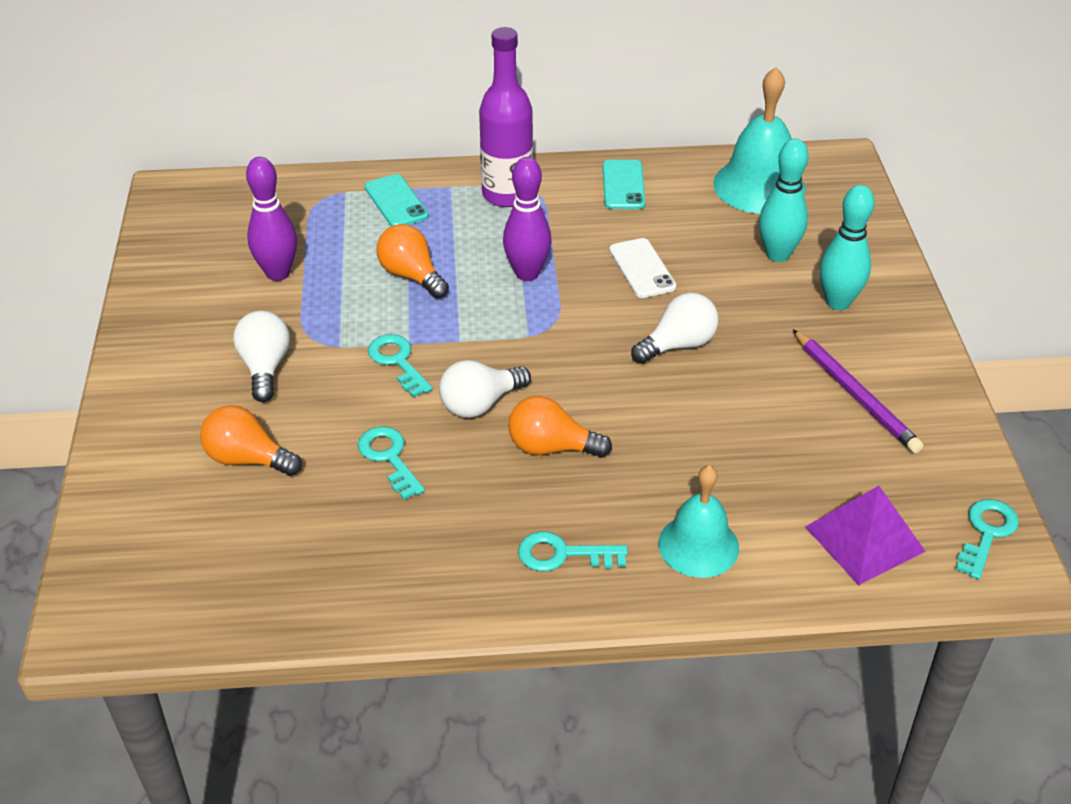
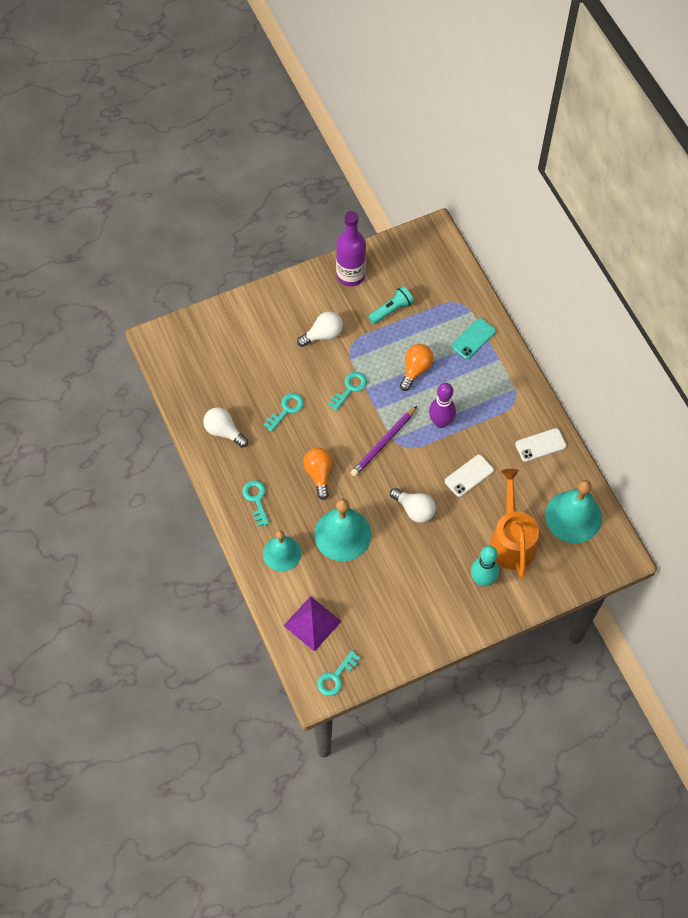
camera: 70 degrees right, 20 degrees up
(248, 459) = (264, 354): orange light bulb -> none
(278, 273) = (391, 310): purple bowling pin -> turquoise flashlight
(480, 404) = (335, 434): white light bulb -> white light bulb (224, 431)
(507, 194) = (504, 389): purple bottle -> purple bottle (350, 275)
(623, 185) = (540, 445): turquoise phone -> white phone
(690, 447) = (342, 534): none -> turquoise bell
(777, 254) = (511, 540): turquoise bowling pin -> orange watering can
(854, 394) = (411, 601): purple pencil -> purple pencil (383, 443)
(986, 533) = (336, 677): turquoise key -> turquoise key turned 120 degrees clockwise

